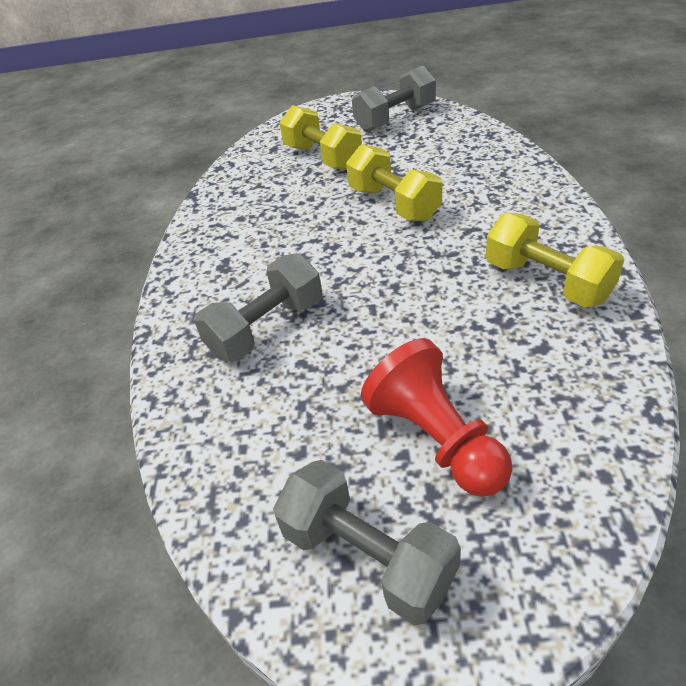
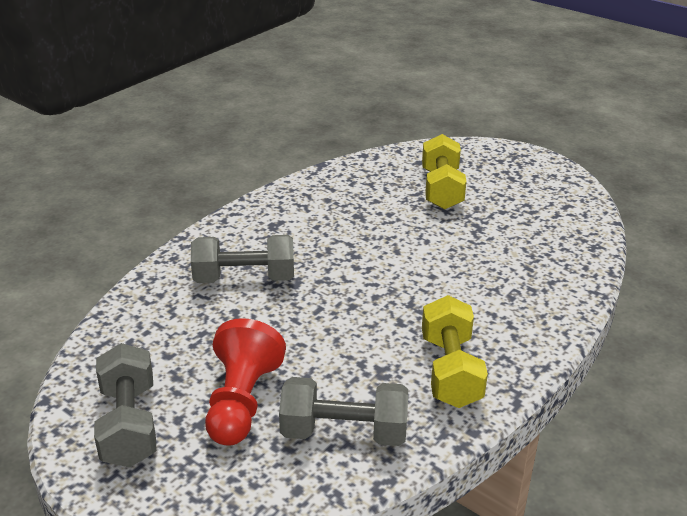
camera: 35 degrees right, 10 degrees down
(394, 204) = (436, 253): yellow dumbbell -> none
(395, 118) = (541, 190): grey dumbbell -> grey dumbbell (344, 432)

